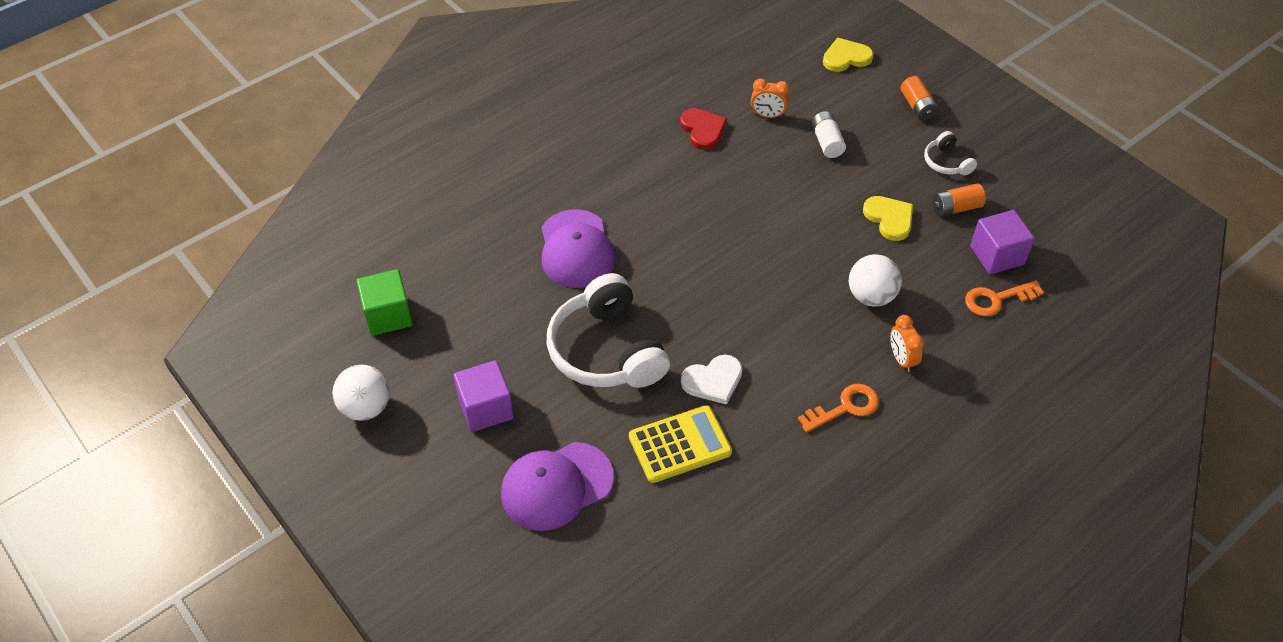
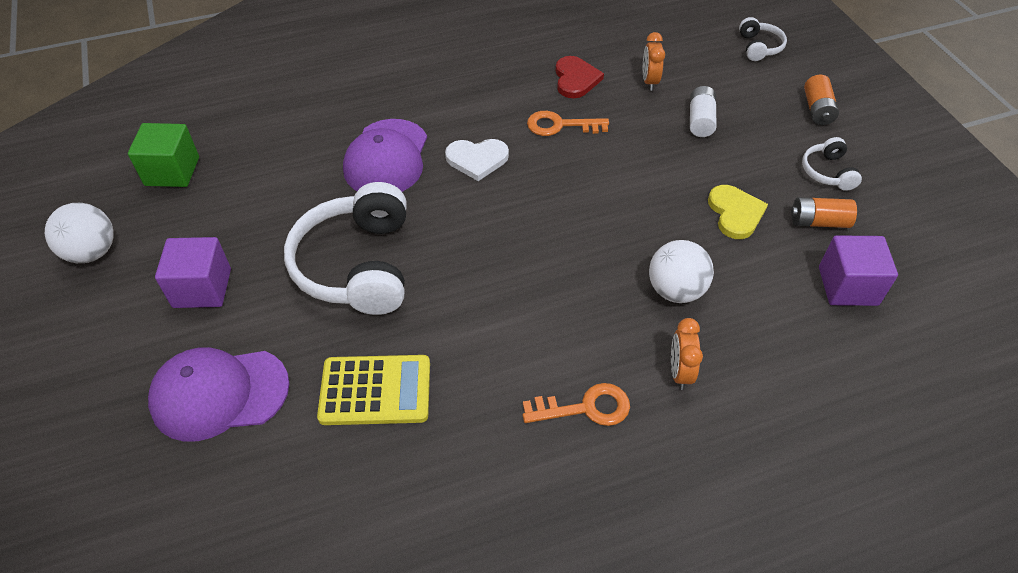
camera: 20 degrees right, 0 degrees up
(713, 381) = (451, 331): white heart -> white heart (477, 159)
(768, 115) = (649, 81): orange clock -> orange clock turned 60 degrees clockwise
(846, 57) = (759, 47): yellow heart -> white headphones
(996, 299) = (827, 336): orange key -> orange key (560, 125)

